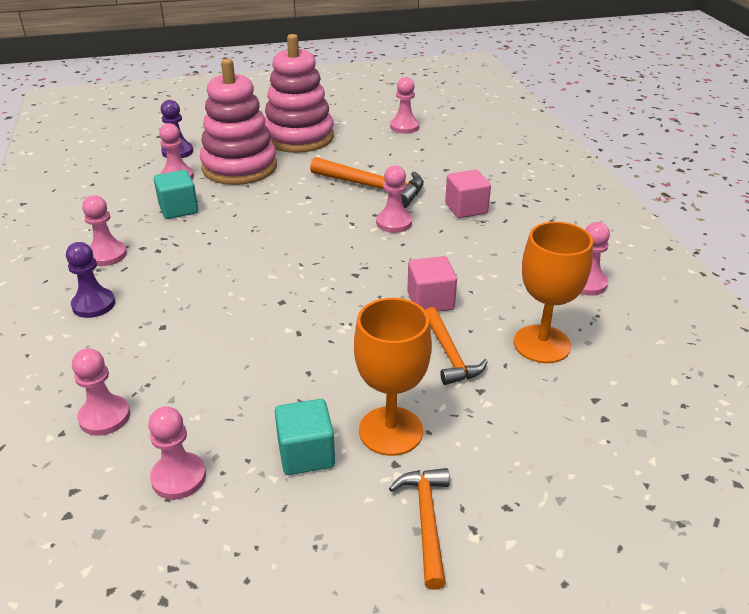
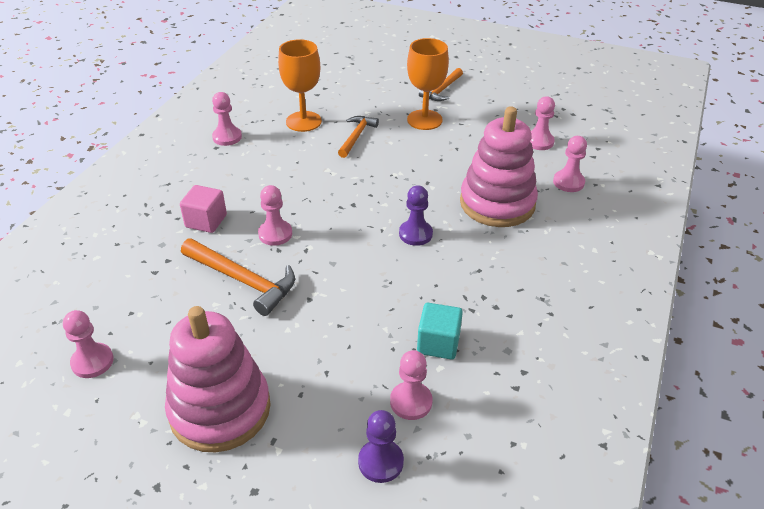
camera: 145 degrees left, 5 degrees up
(93, 304) = (555, 263): purple pawn -> purple pawn (415, 234)
(107, 255) = (530, 312): pink pawn -> none
(239, 167) = (333, 383): pink stacking toy -> pink stacking toy (497, 203)
(306, 454) = (472, 127): turquoise cube -> none
(373, 188) = (243, 281): orange hammer -> orange hammer turned 150 degrees clockwise
(430, 301) = (329, 166): pink cube -> none

